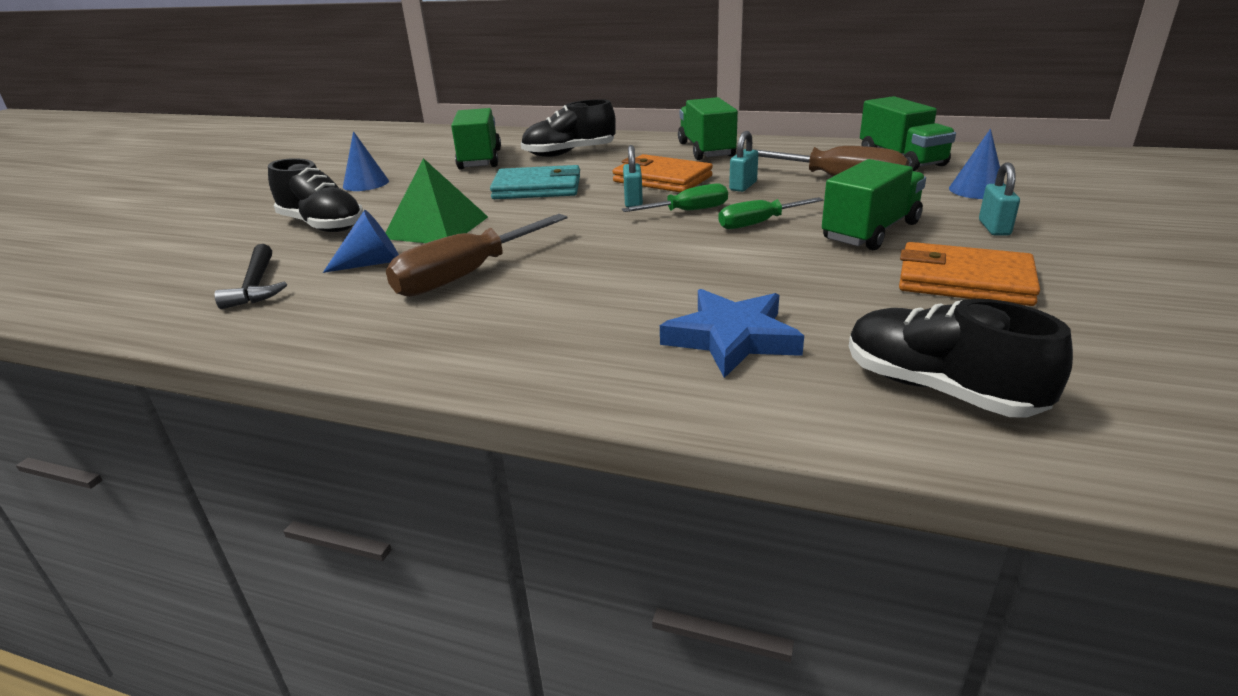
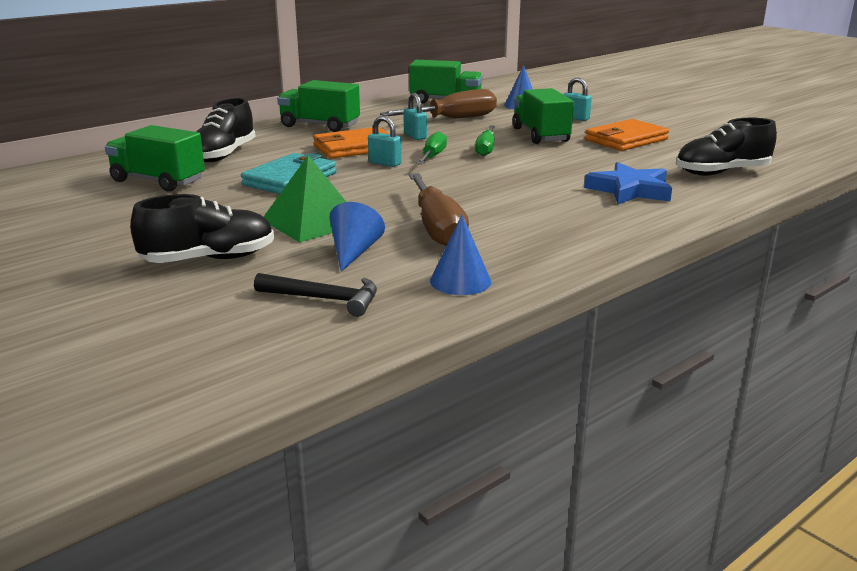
camera: 60 degrees left, 5 degrees down
(366, 183) = (114, 229): blue cone -> blue cone (460, 281)

